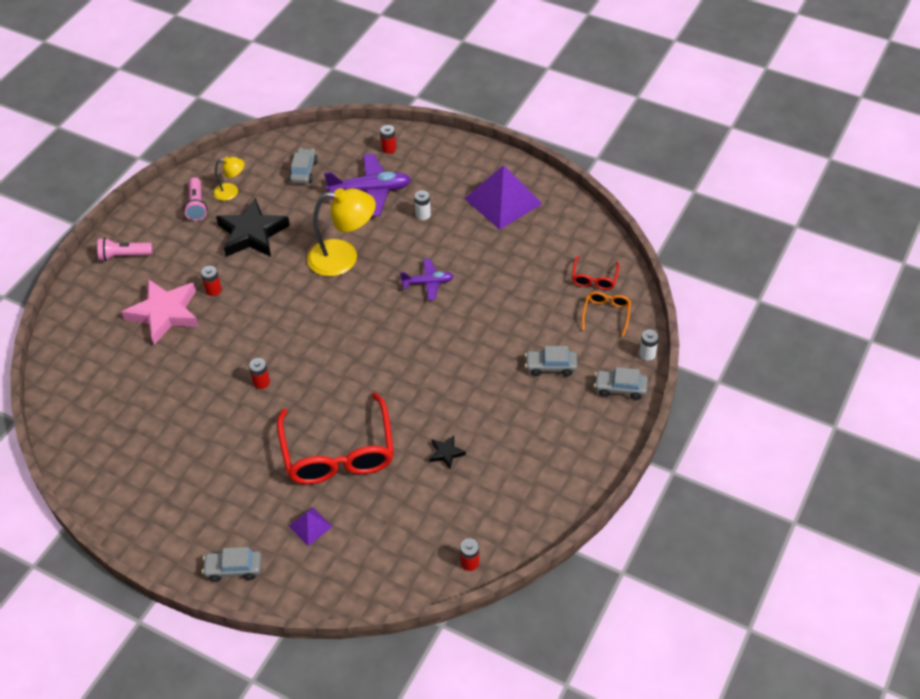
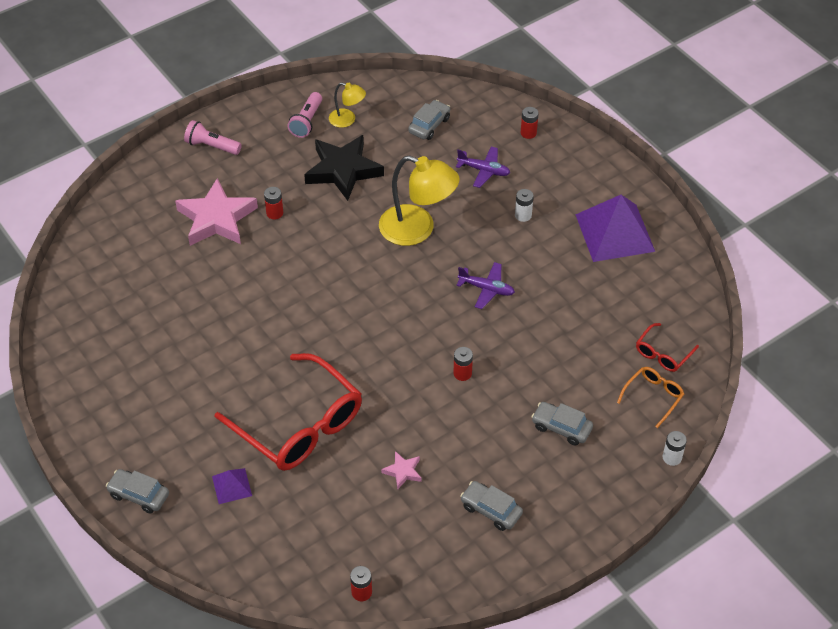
camera: 25 degrees right, 0 degrees up
(261, 382) = (267, 324): red battery -> red battery (462, 373)
(338, 453) = (299, 425): red glasses -> red glasses turned 60 degrees counterclockwise
(370, 191) = (484, 170): purple plane -> purple plane, size x0.59
(446, 453) = (403, 471): black star -> pink star
(620, 388) = (621, 481): grey car -> grey car (491, 510)

